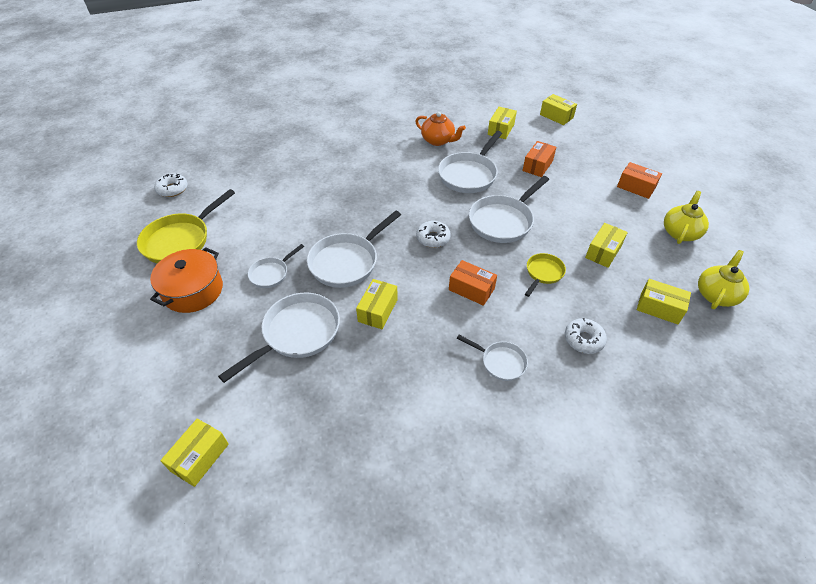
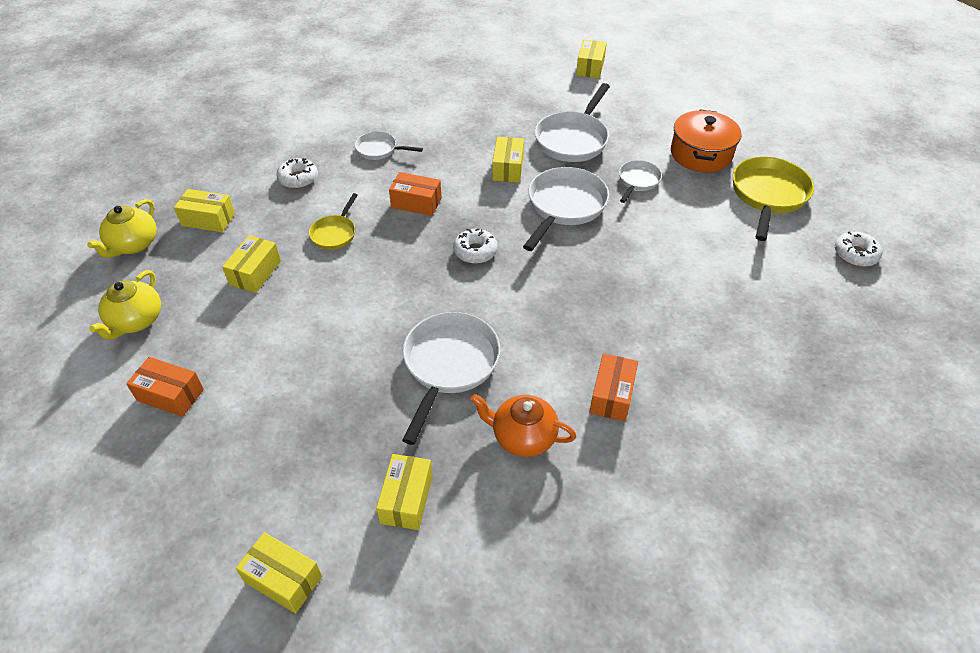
camera: 165 degrees right, 0 degrees up
(503, 221) = (387, 292): white pan -> none
(537, 166) = (334, 410): orange box -> orange box (612, 395)

